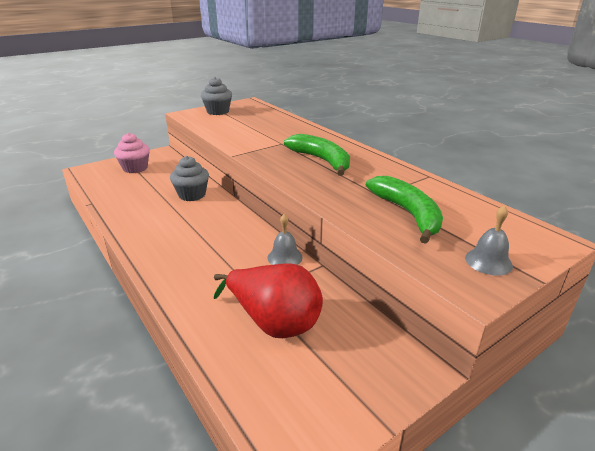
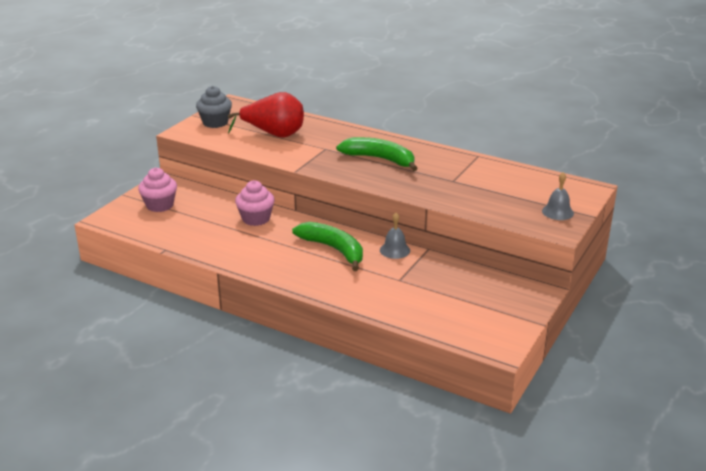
camera: 25 degrees left, 0 degrees up
(192, 195) = (256, 219): grey cupcake -> pink cupcake
(274, 322) = (428, 293): red pear -> red pear (274, 134)
(408, 214) = (485, 191): green banana -> green banana (334, 249)

